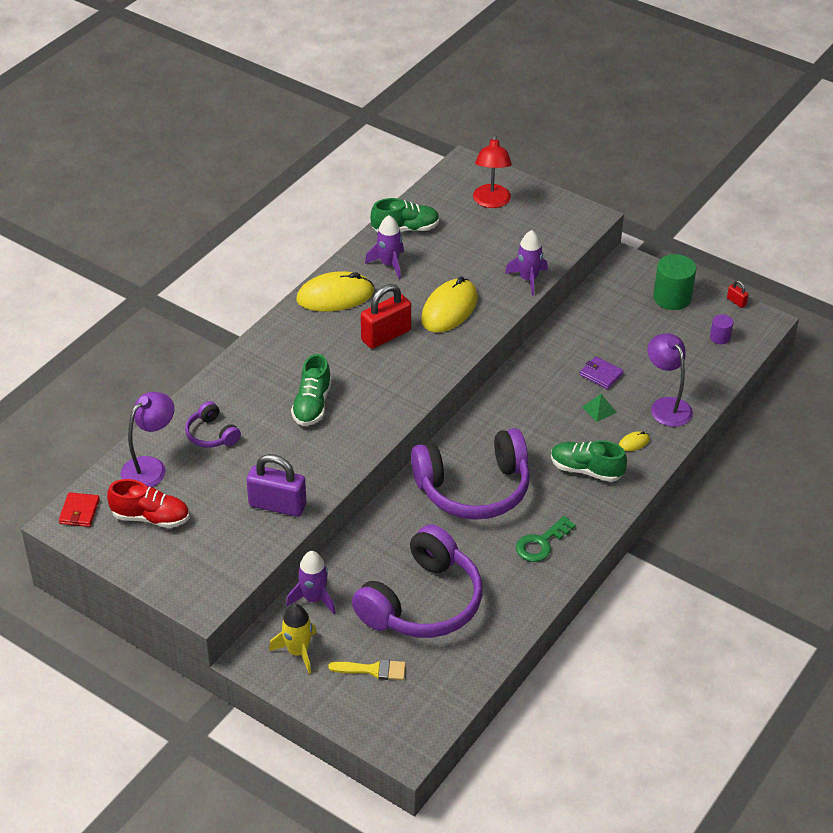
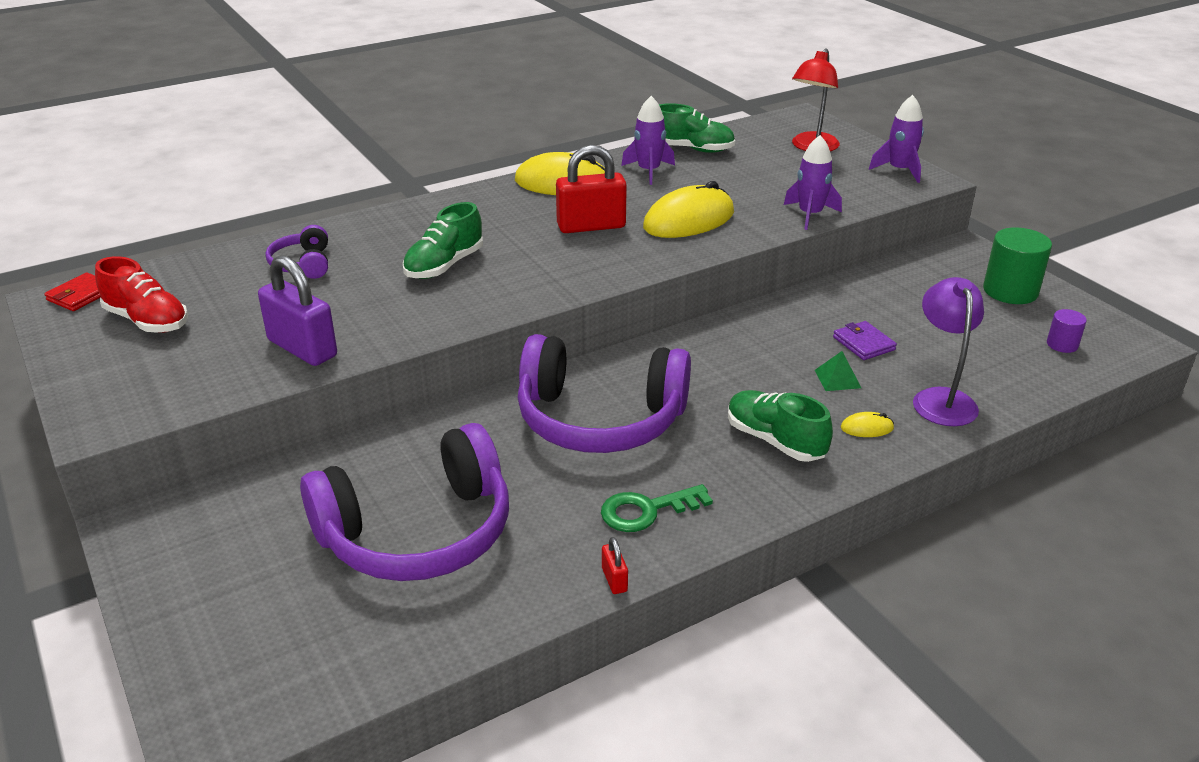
camera: 25 degrees right, 10 degrees down
(150, 467) = (204, 276): purple lamp -> none
(298, 651) = (198, 539): yellow rocket -> none
(313, 598) = (281, 482): purple rocket -> purple rocket (899, 170)
(373, 670) = (271, 599): yellow brush -> none
(736, 302) = (1104, 314): red padlock -> red padlock (614, 580)

